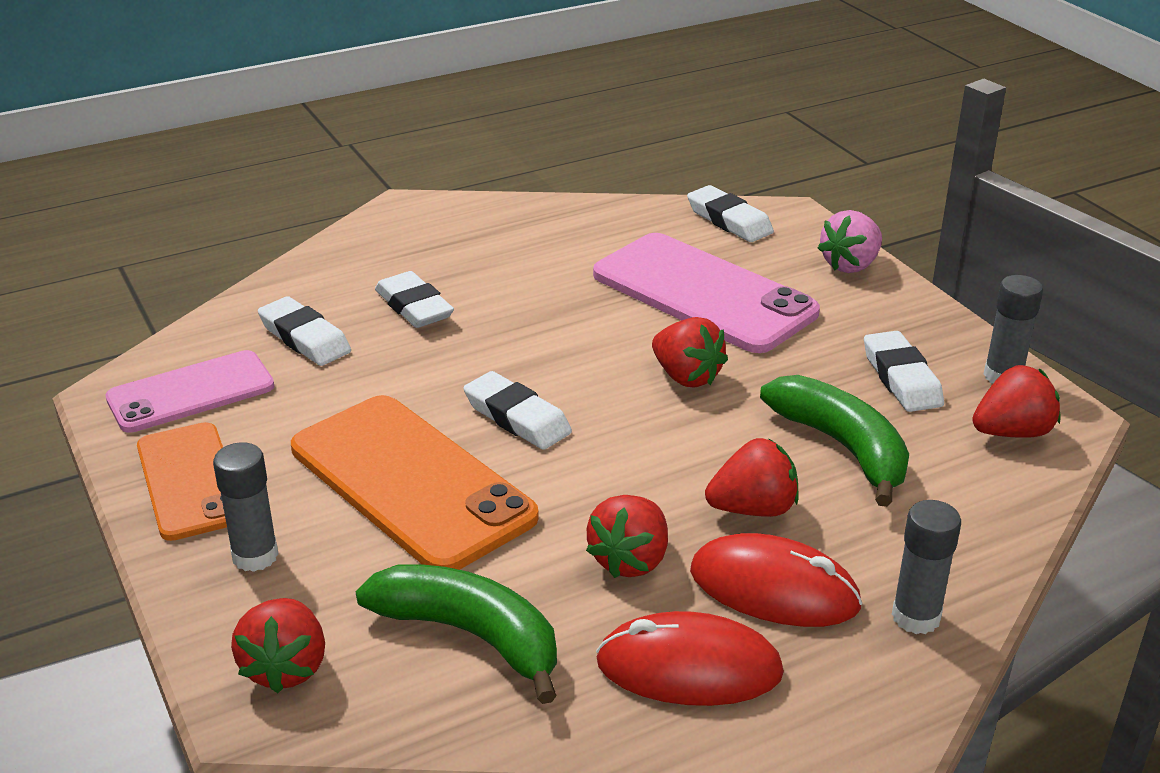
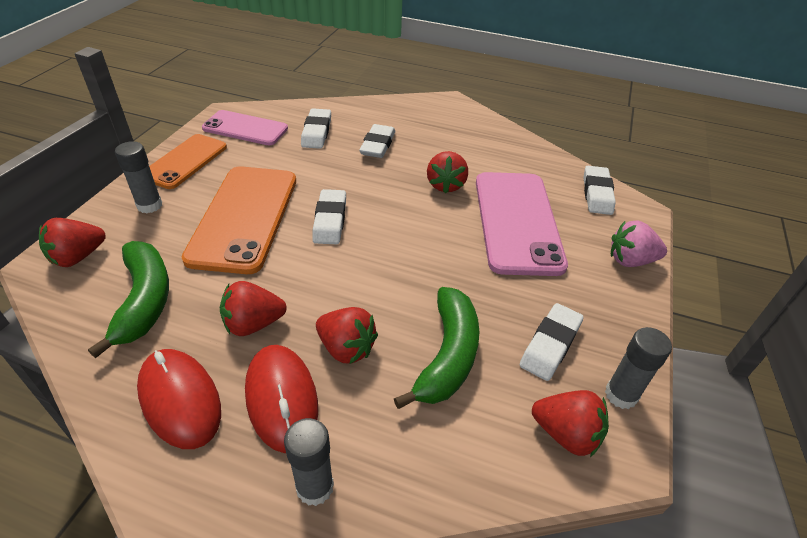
camera: 45 degrees right, 10 degrees up
(686, 377) = (435, 256): red strawberry -> red strawberry (445, 185)

